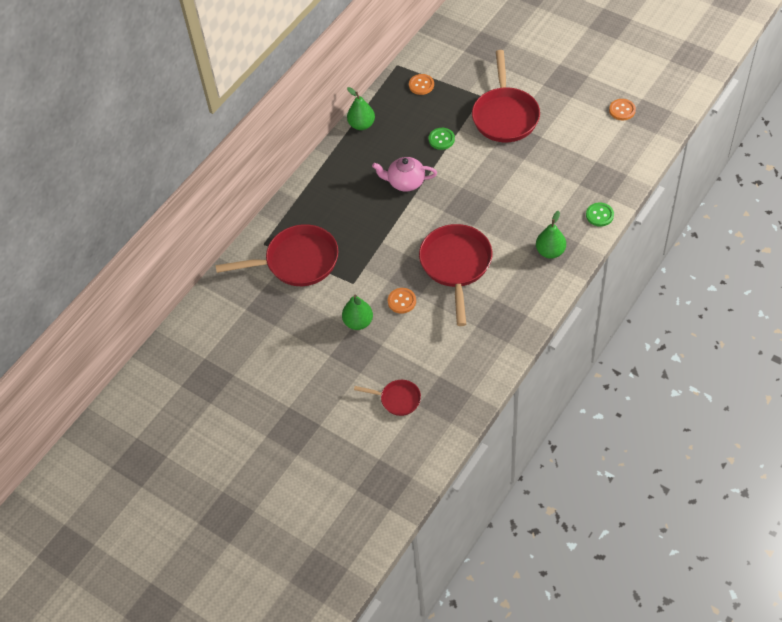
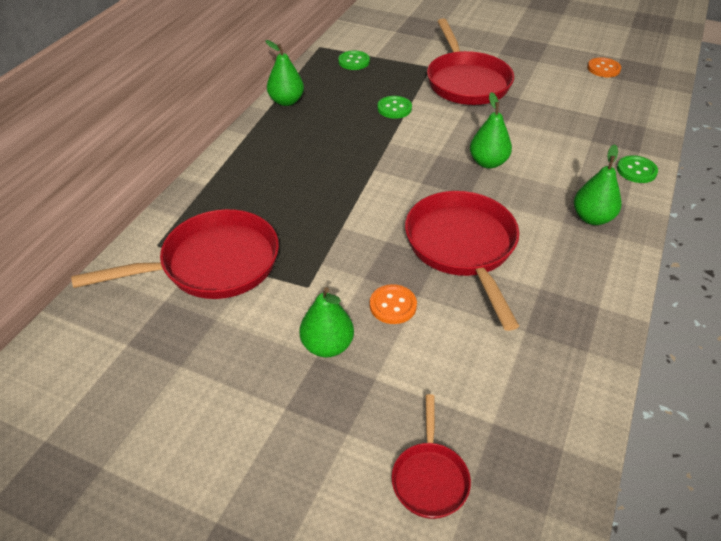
camera: 15 degrees left, 10 degrees down
(397, 399) = (429, 478): red pan -> red pan turned 90 degrees clockwise
(405, 182) = (359, 155): pink teapot -> none
(421, 85) = (354, 61): orange button -> green button
(495, 198) = (488, 162): none -> green pear

